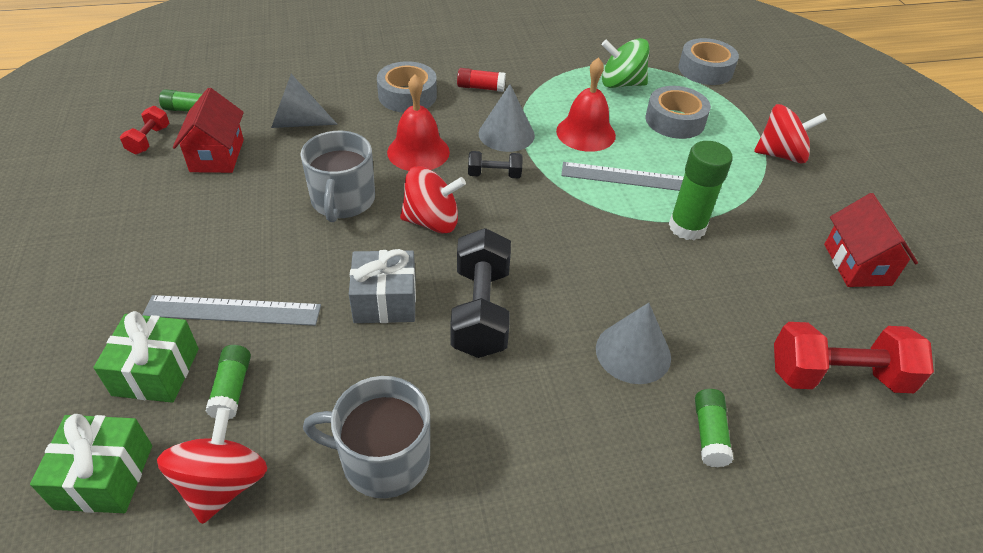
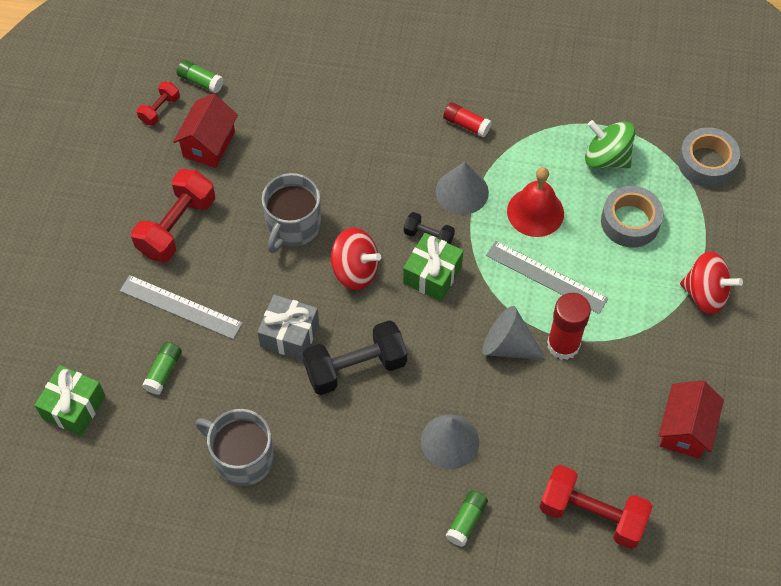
camera: 25 degrees right, 15 degrees up
(156, 372) = (119, 341): green gift -> green gift (432, 275)
(201, 234) = (177, 226): none -> red dumbbell
(223, 484) = (140, 438): red spinning top -> none
(297, 123) = (285, 123): grey cone -> grey cone (508, 345)
(407, 95) = (394, 116): grey tape -> none
(418, 152) = (375, 190): red bell -> none
(481, 311) = (355, 367): black dumbbell -> black dumbbell turned 45 degrees clockwise
(687, 227) = (563, 345): green glue stick -> red glue stick

